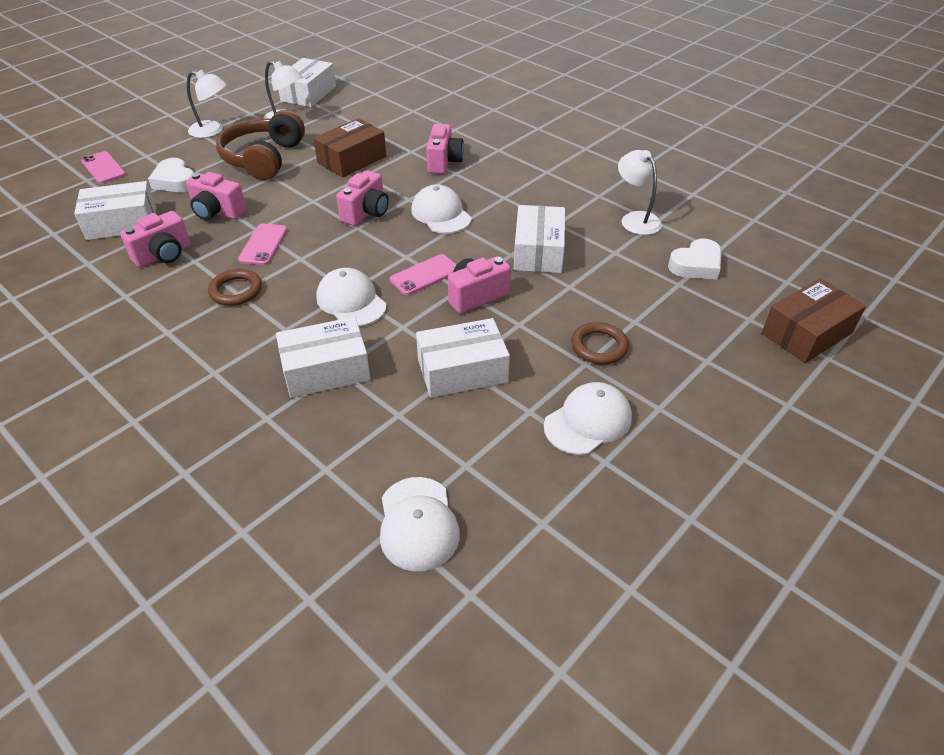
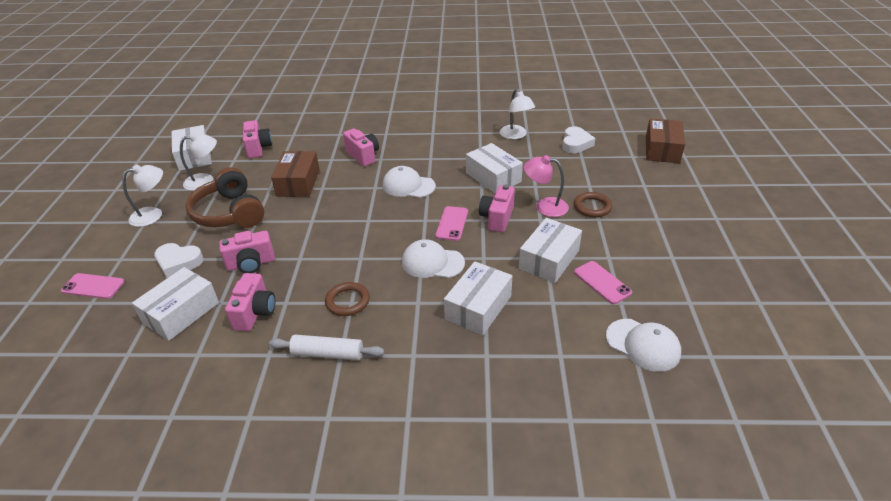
camera: 40 degrees left, 5 degrees down
(160, 324) = (327, 353): none -> white rolling pin
(263, 245) = (320, 264): pink phone -> pink phone (602, 282)
(366, 213) = (360, 209): pink camera -> pink camera (258, 148)
(546, 313) = (544, 206): none -> pink lamp
(588, 421) = (639, 244): white cap -> none
(636, 219) = (516, 135): white lamp -> white lamp turned 135 degrees counterclockwise

